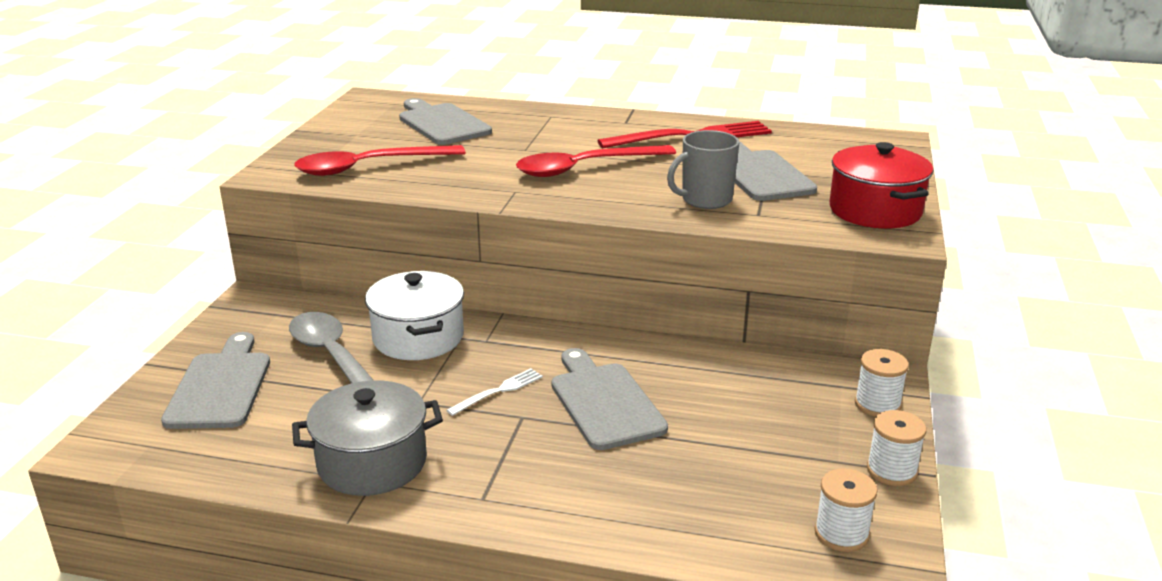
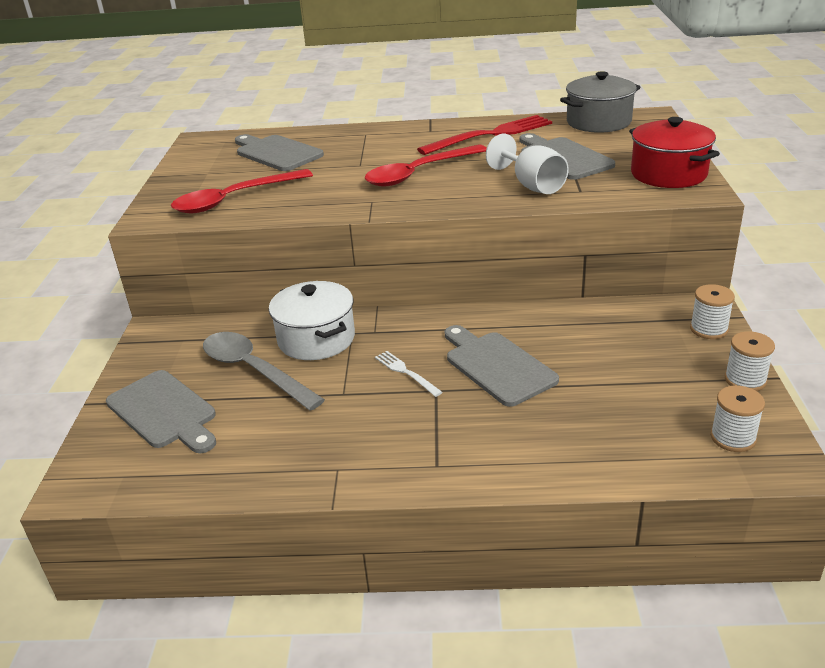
camera: 10 degrees left, 5 degrees up
(221, 386) = (164, 412): grey cutting board -> grey cutting board turned 150 degrees clockwise
(372, 463) = (329, 453): grey pot -> grey pot (598, 122)
(498, 391) = (406, 372): white fork -> white fork turned 75 degrees counterclockwise
(705, 200) = (532, 185): grey mug -> white goblet

